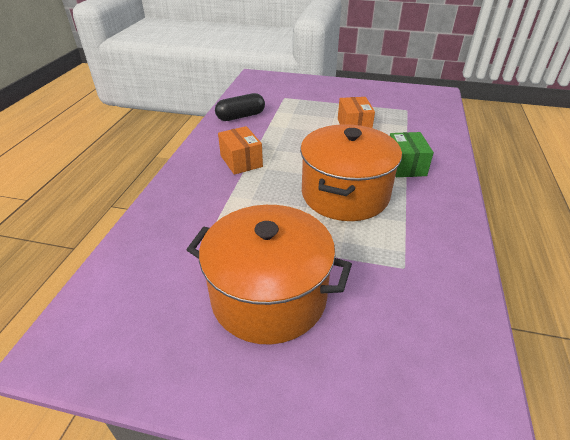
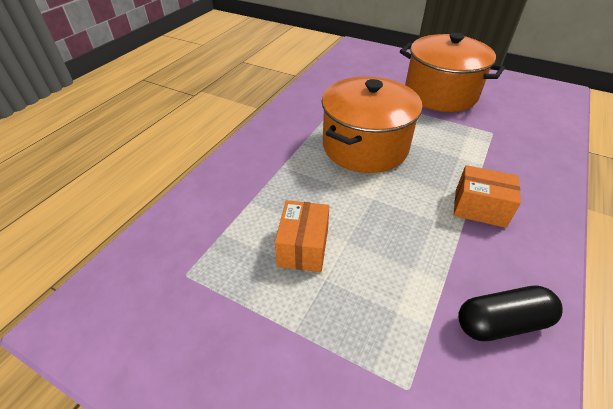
camera: 165 degrees left, 5 degrees up
(241, 161) = (479, 208): orange box -> orange box turned 60 degrees counterclockwise
(405, 166) = (282, 166): green box -> none

